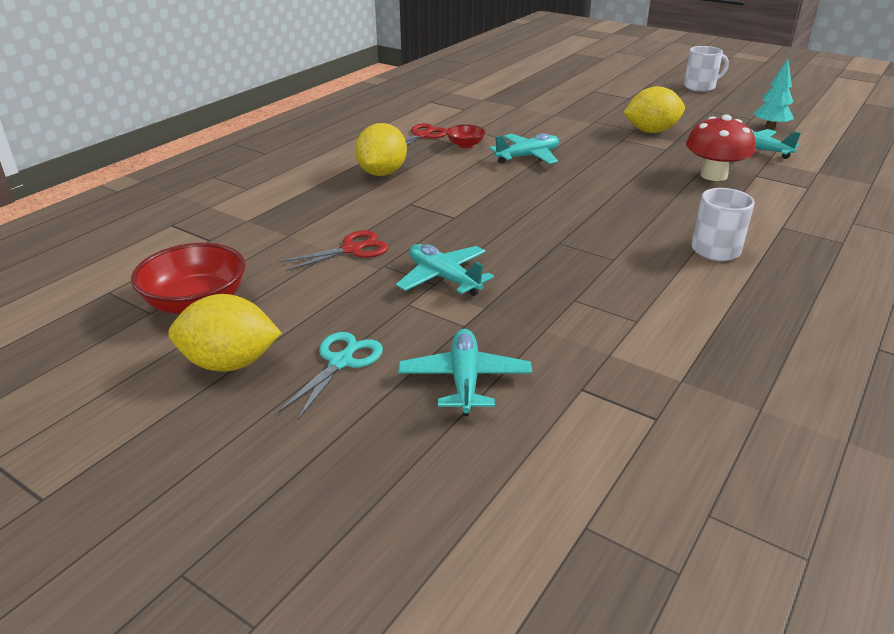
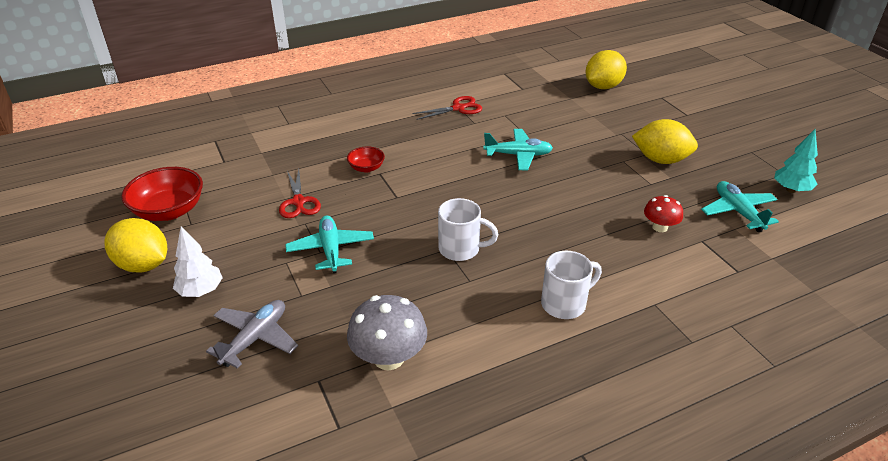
camera: 30 degrees right, 5 degrees up
(341, 362) = (201, 291): turquoise scissors -> white tree
(352, 250) = (298, 202): red scissors -> red scissors turned 75 degrees clockwise
(382, 173) = (390, 137): yellow lemon -> yellow lemon (603, 86)
(464, 380) = (255, 338): turquoise plane -> grey plane
(465, 145) = (481, 128): red bowl -> red bowl (366, 168)
(624, 343) = (389, 357): none -> grey mushroom
(700, 87) = (778, 120): white mug -> white mug (461, 249)
(713, 175) = (660, 227): red mushroom -> red mushroom, size x0.59

